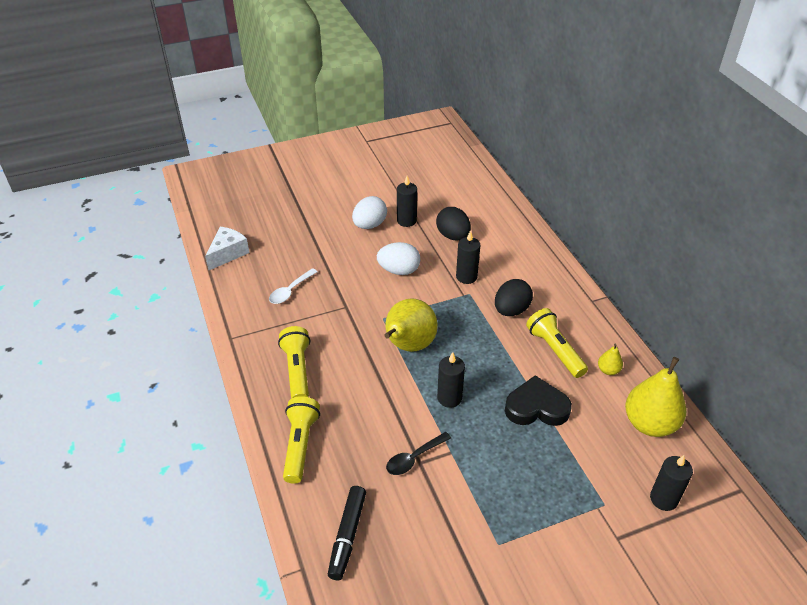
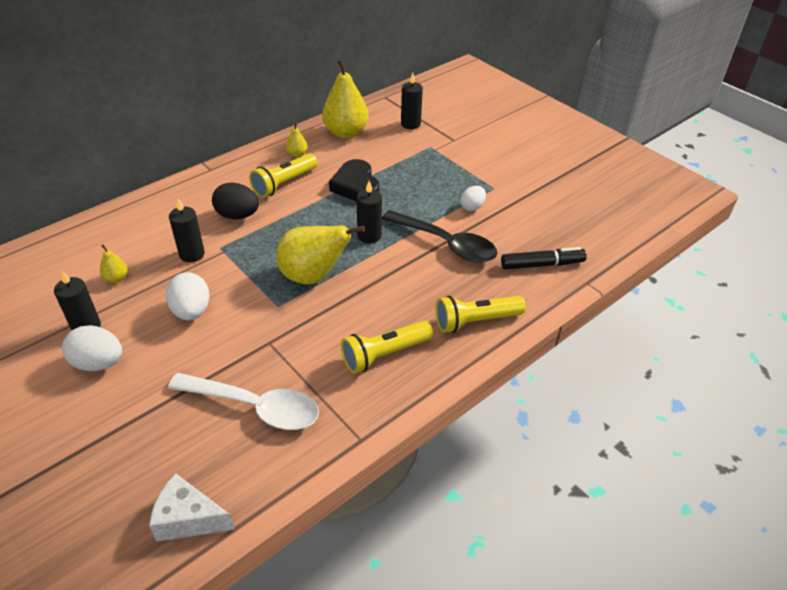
camera: 110 degrees left, 0 degrees up
(290, 291) = (255, 407): white spoon -> white spoon, size x1.81
(414, 458) = (446, 244): black spoon -> black spoon, size x1.81
(453, 236) = (116, 278): black egg -> yellow pear
(468, 505) = (472, 207): none -> white egg

